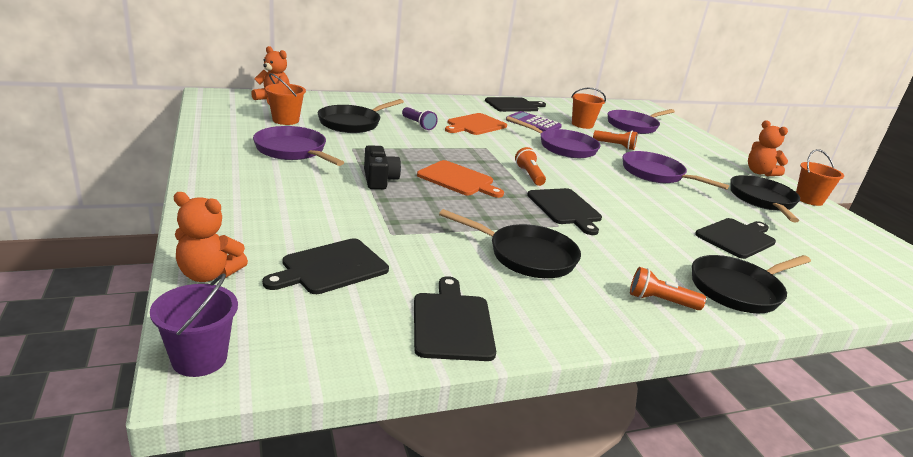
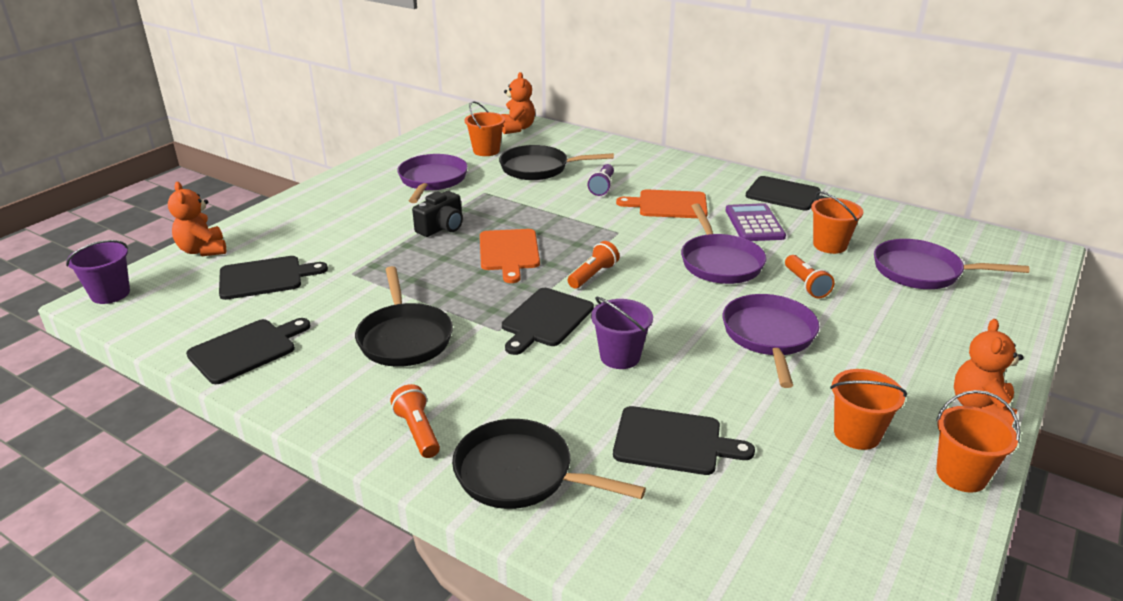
camera: 55 degrees right, 5 degrees up
(331, 267) = (265, 277): black cutting board -> black cutting board turned 150 degrees clockwise
(635, 211) = (620, 357): none -> purple bucket
(762, 200) = (857, 434): black pan -> orange bucket

